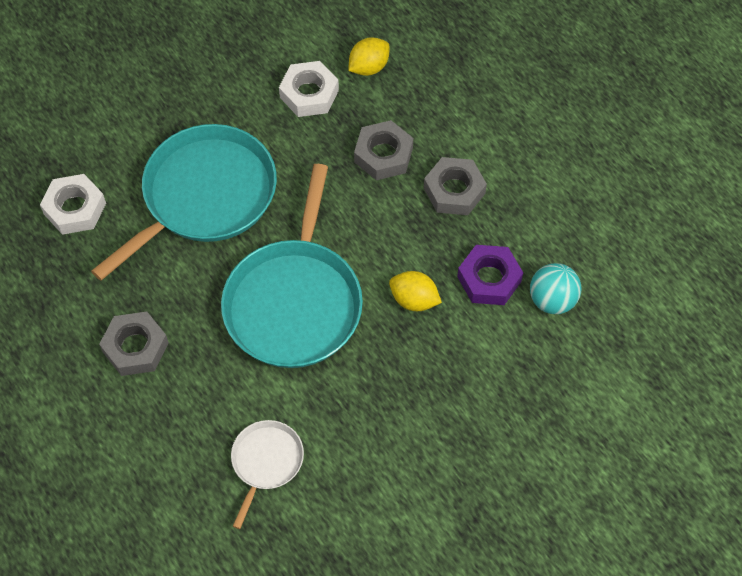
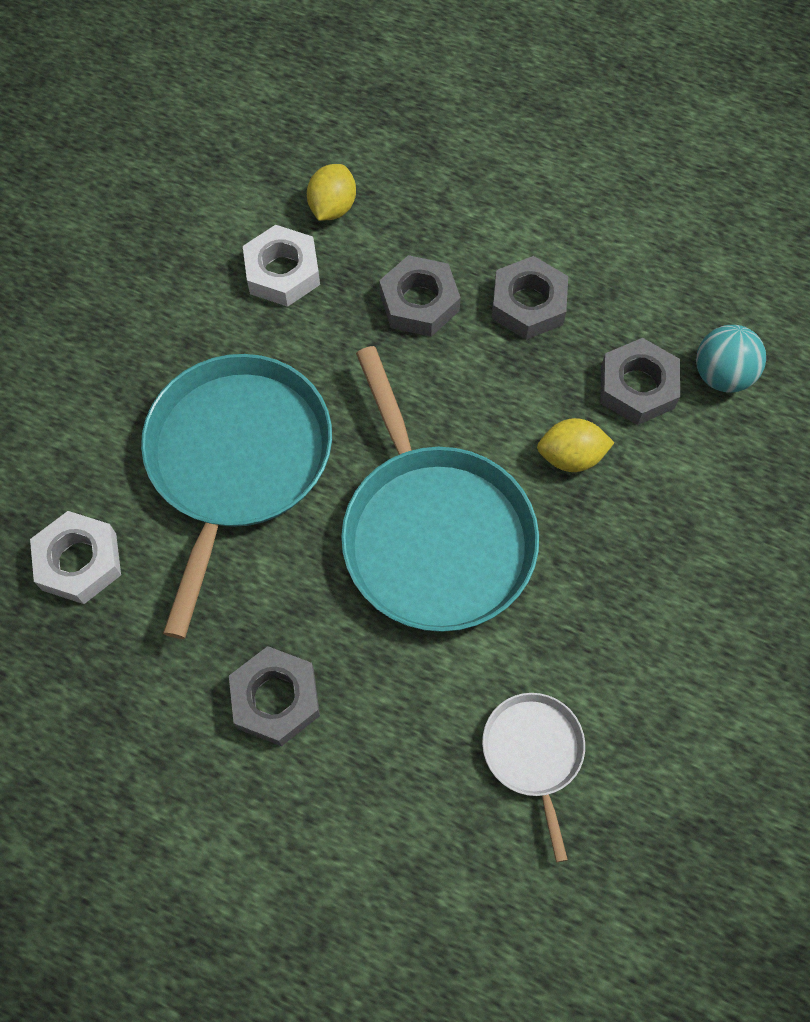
camera: 30 degrees left, 5 degrees up
(489, 279) = (637, 387): purple nut -> grey nut

